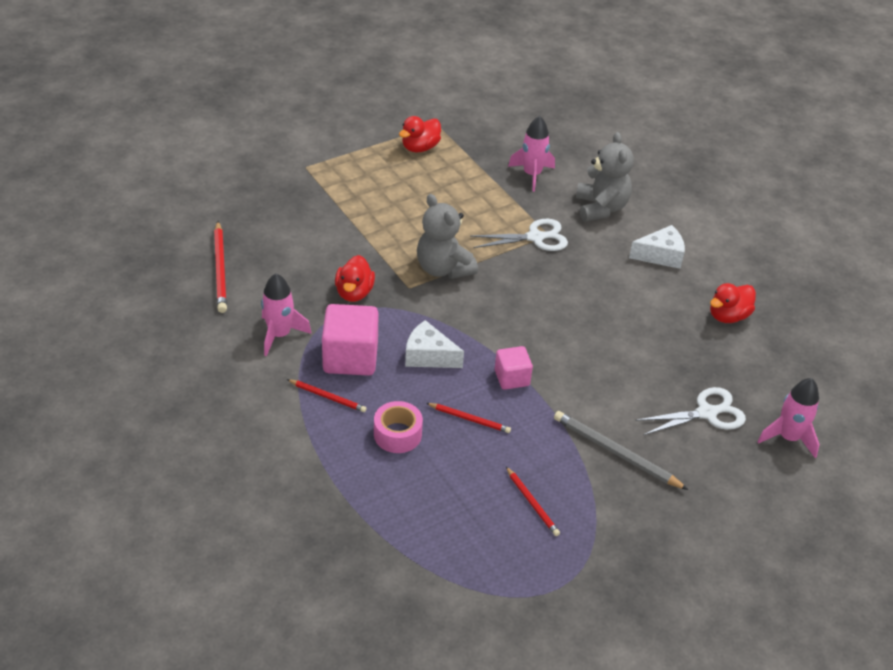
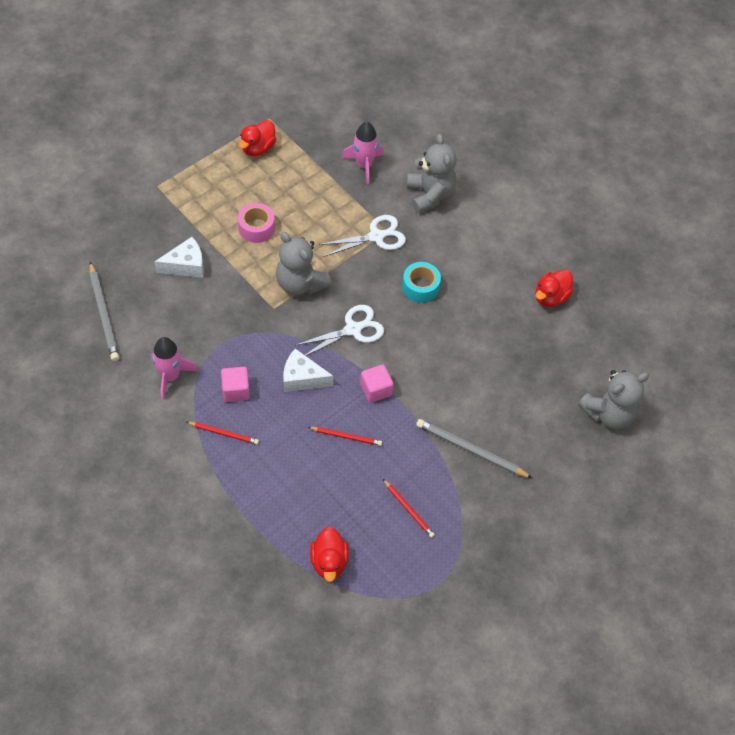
camera: 10 degrees left, 15 degrees up
(220, 269) = (104, 314): red pencil -> grey pencil
(350, 358) = (236, 390): pink cube -> pink cube, size x0.58
(354, 293) = (227, 321): red duck -> red duck (329, 561)
(397, 434) = (289, 461): pink tape -> pink tape (256, 228)
(578, 288) = (420, 287): none -> turquoise tape
(660, 255) = (487, 240): white cheese -> white cheese (186, 265)
(707, 413) = (541, 399): white scissors -> white scissors (353, 329)
(788, 438) = (609, 413): pink rocket -> grey teddy bear

